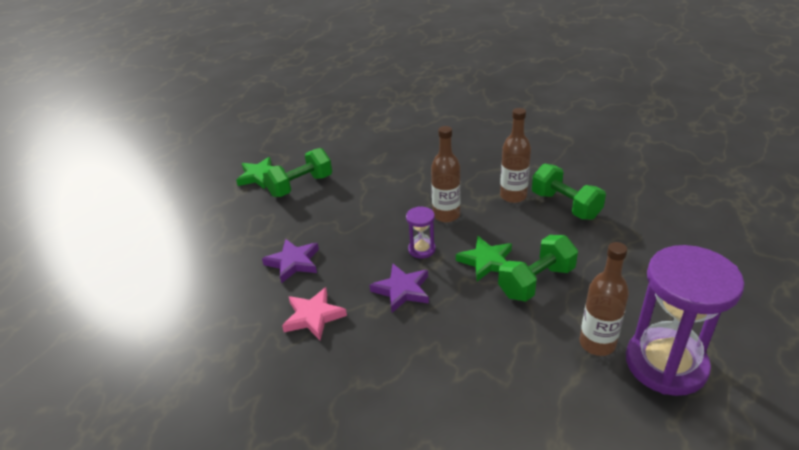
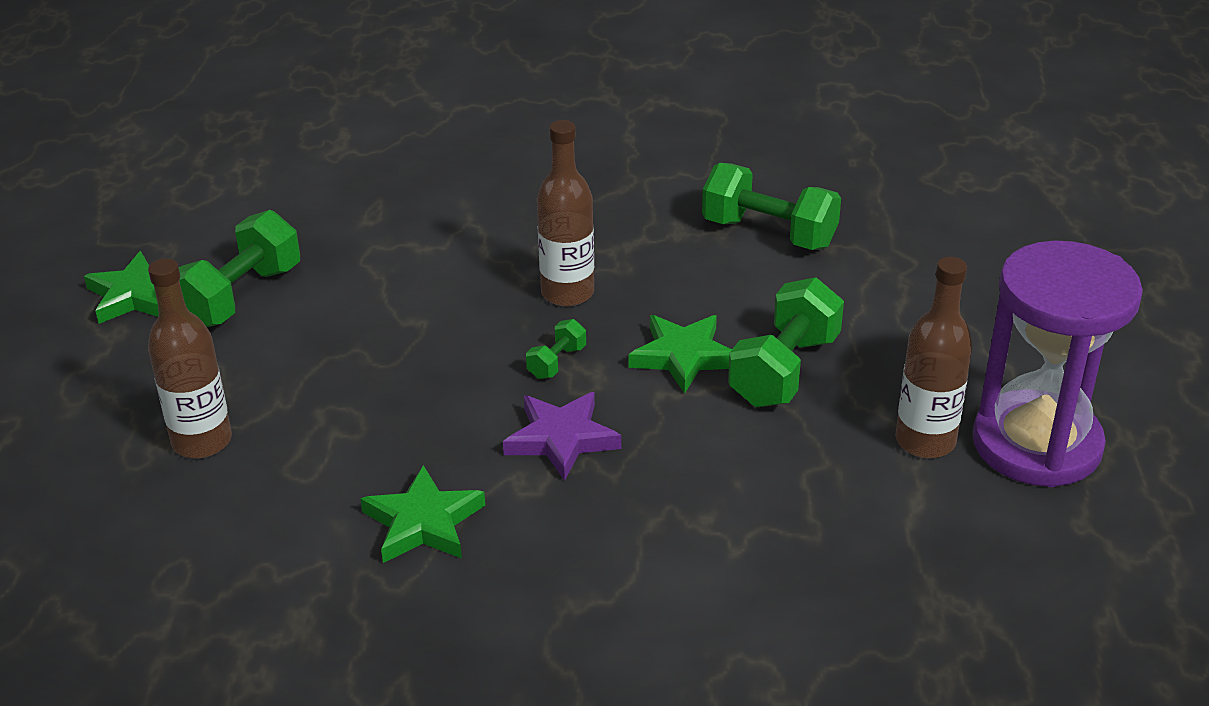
camera: 25 degrees left, 0 degrees up
(293, 262) = (321, 441): purple star -> none
(313, 316) = (423, 523): pink star -> green star
(421, 249) = (556, 362): purple hourglass -> green dumbbell
(513, 196) = (670, 235): brown bottle -> brown bottle (202, 441)

